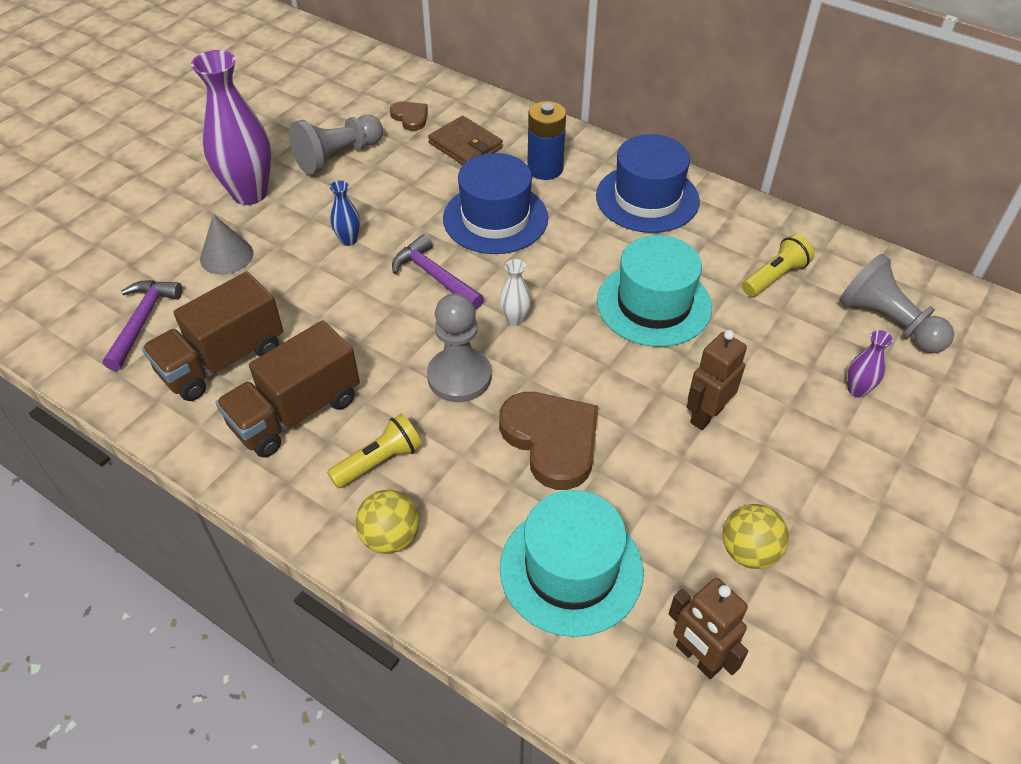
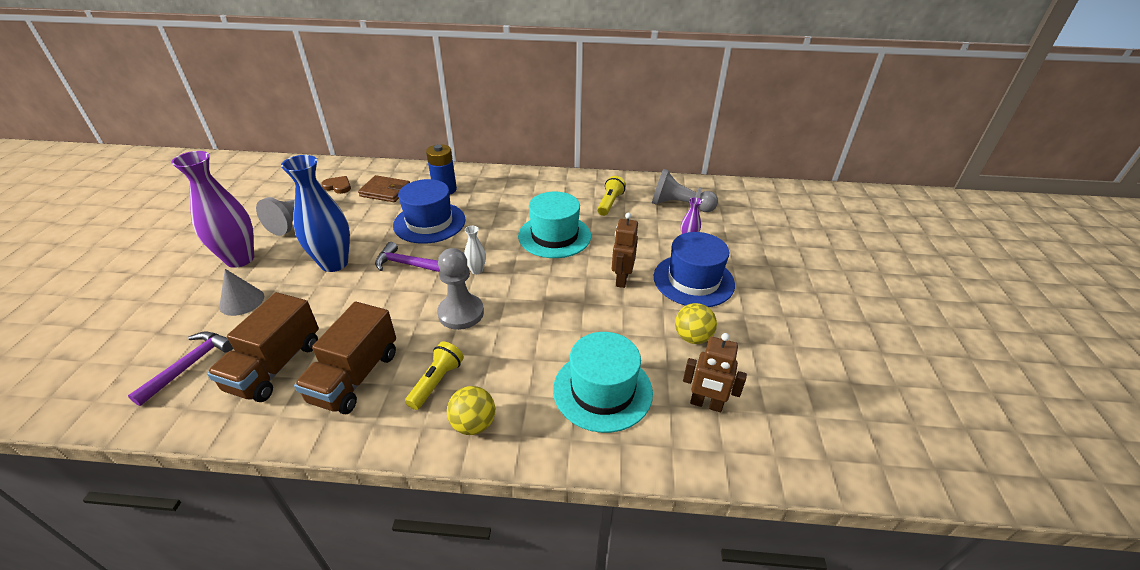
camera: 30 degrees left, 10 degrees down
(142, 321) = (190, 365): purple hammer -> purple hammer turned 45 degrees clockwise
(348, 240) = (334, 263): blue vase -> blue vase, size x2.26
(552, 440) = (543, 325): brown heart -> none
(647, 198) = (515, 187): blue hat -> blue hat (693, 280)

